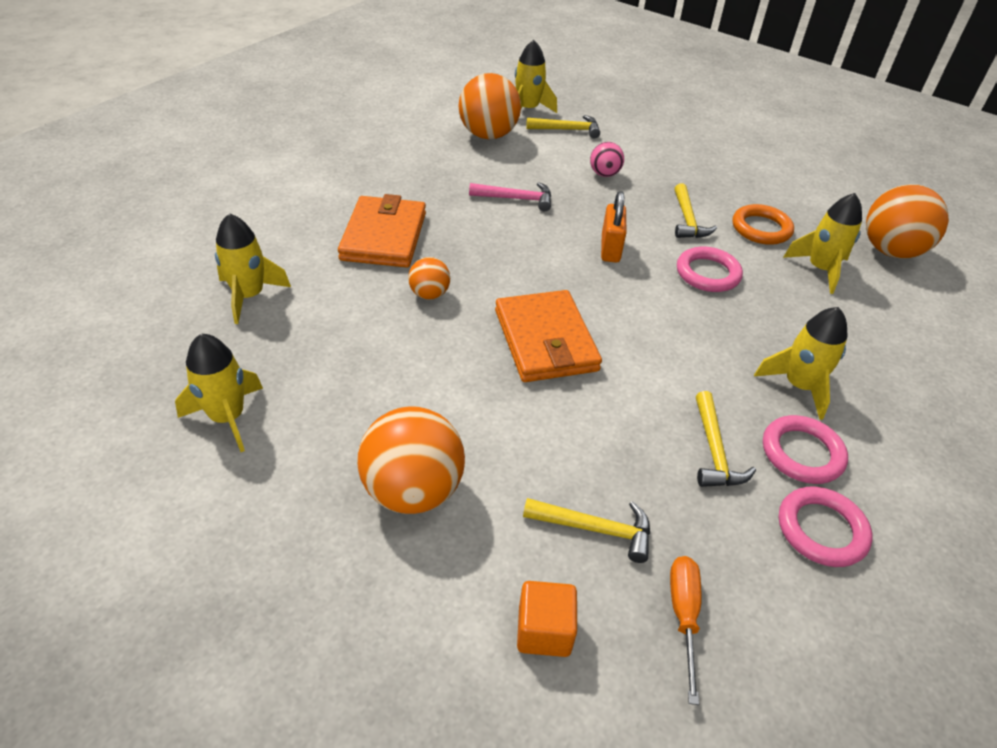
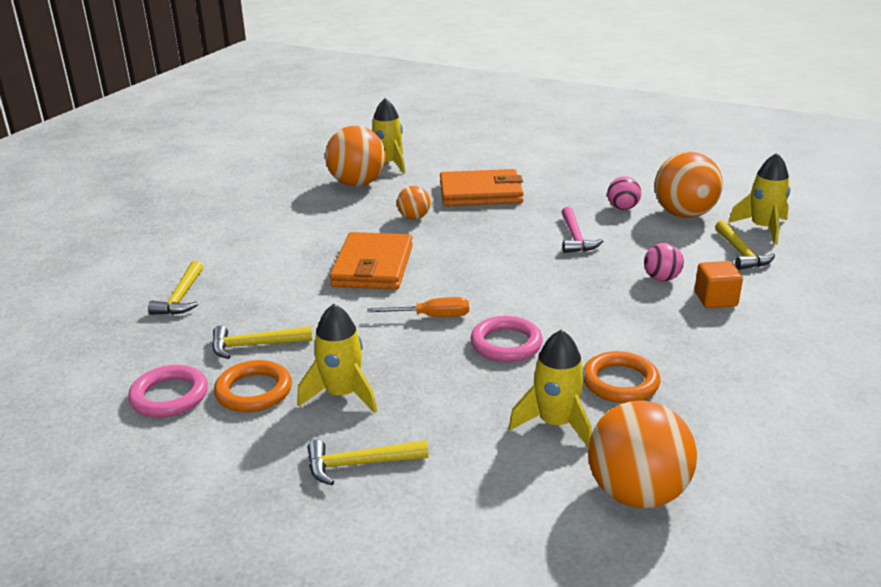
camera: 85 degrees right, 15 degrees down
(227, 417) = (275, 178): yellow rocket -> none
(413, 491) = (217, 235): orange ball -> orange ball (357, 184)
(462, 161) = (622, 208): none -> pink ball
(544, 631) = (108, 285): orange cube -> orange cube (715, 299)
(545, 340) = (372, 266): orange wallet -> orange wallet turned 60 degrees counterclockwise
(610, 249) = (519, 288): orange padlock -> none
(683, 616) = (106, 332): orange screwdriver -> orange screwdriver (431, 316)
(687, 220) = (603, 331): yellow hammer -> yellow hammer (359, 464)
(802, 453) = (254, 391): pink ring -> orange ring

